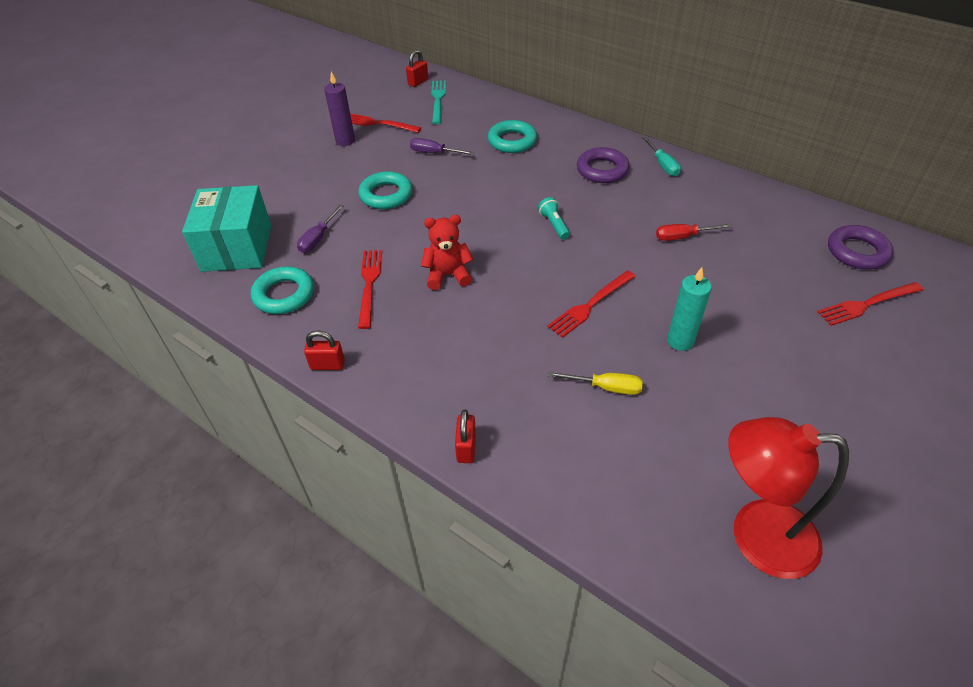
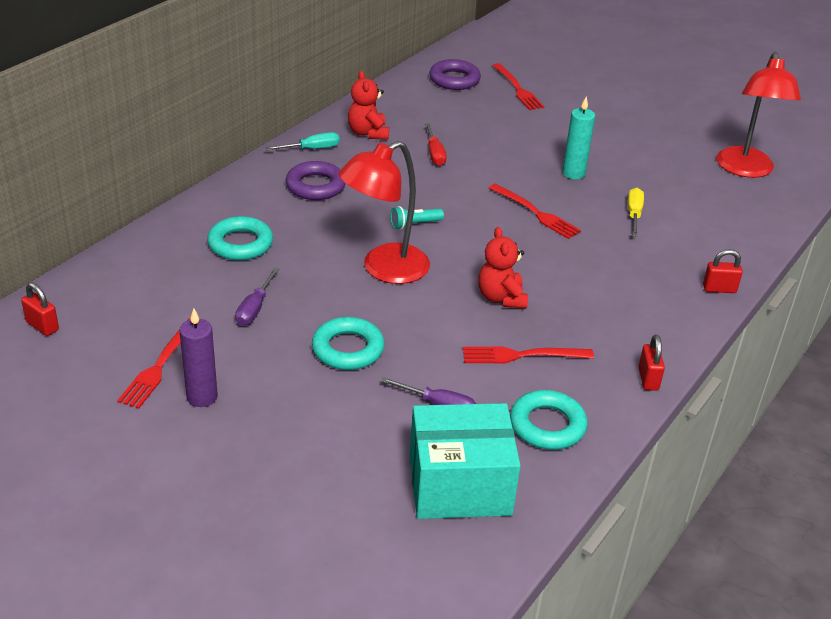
camera: 95 degrees left, 10 degrees down
(438, 99) = (107, 305): turquoise fork -> none
(485, 209) = (384, 269): none -> red lamp
(705, 195) = (368, 133): none -> red teddy bear

